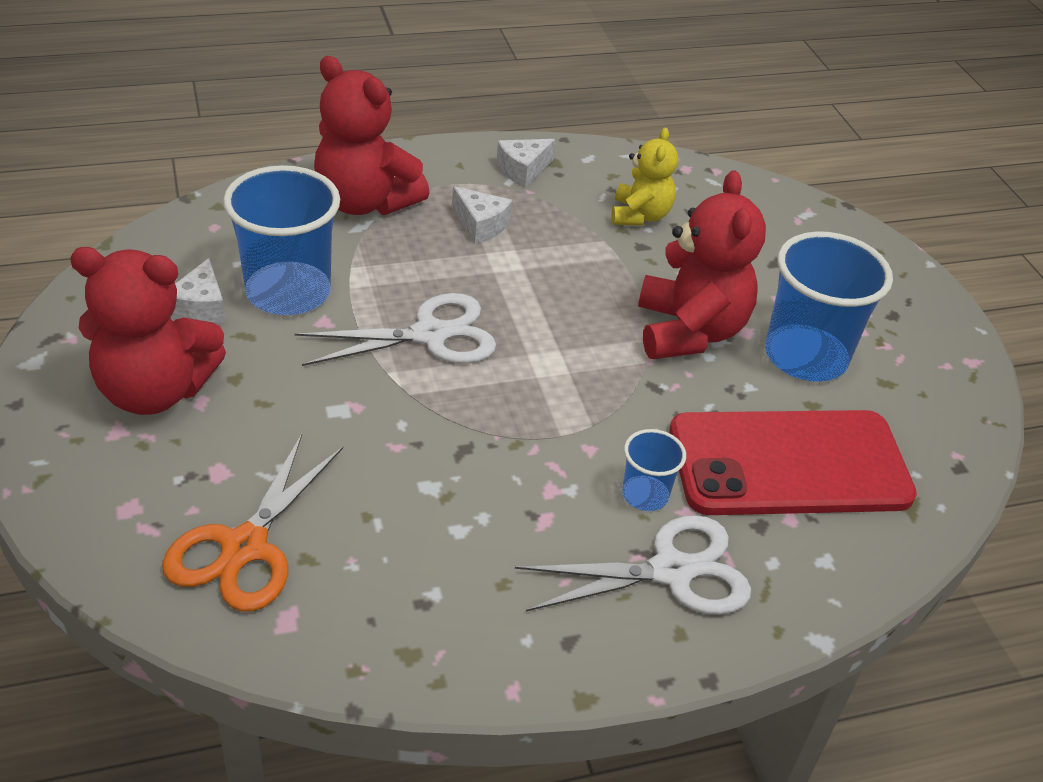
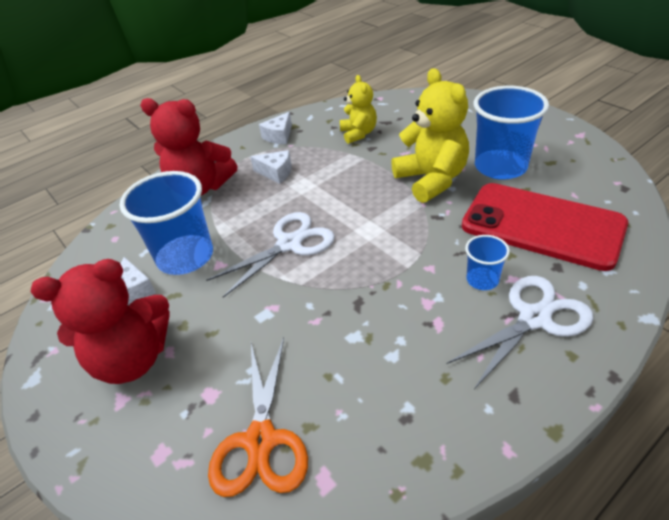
camera: 15 degrees left, 0 degrees up
(689, 331) = (431, 180): red teddy bear -> yellow teddy bear
(789, 464) = (542, 225): red phone -> red phone turned 60 degrees clockwise

